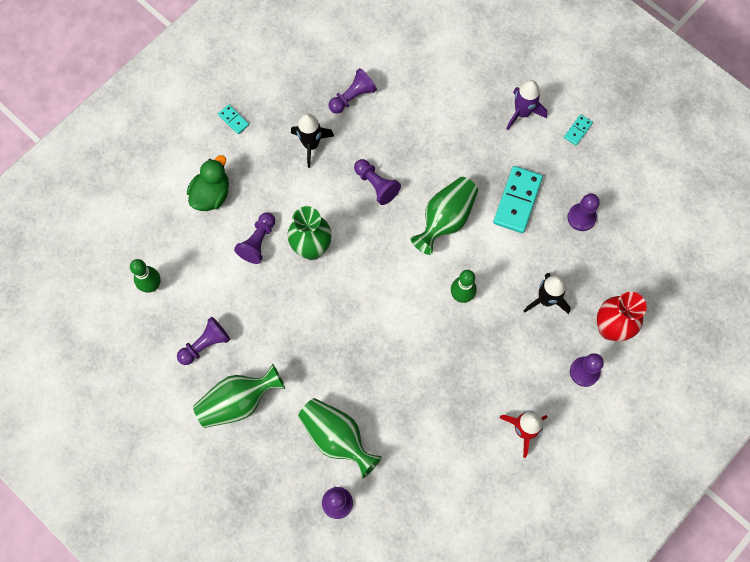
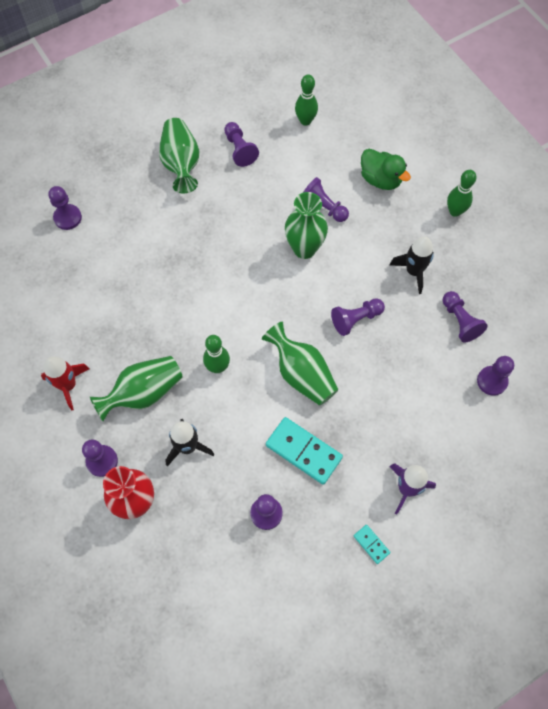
camera: 105 degrees right, 5 degrees down
(233, 120) = (455, 211): turquoise domino -> green bowling pin
(337, 437) = (122, 230): green vase -> green vase (143, 393)
(404, 63) = (492, 381): none -> purple pawn

